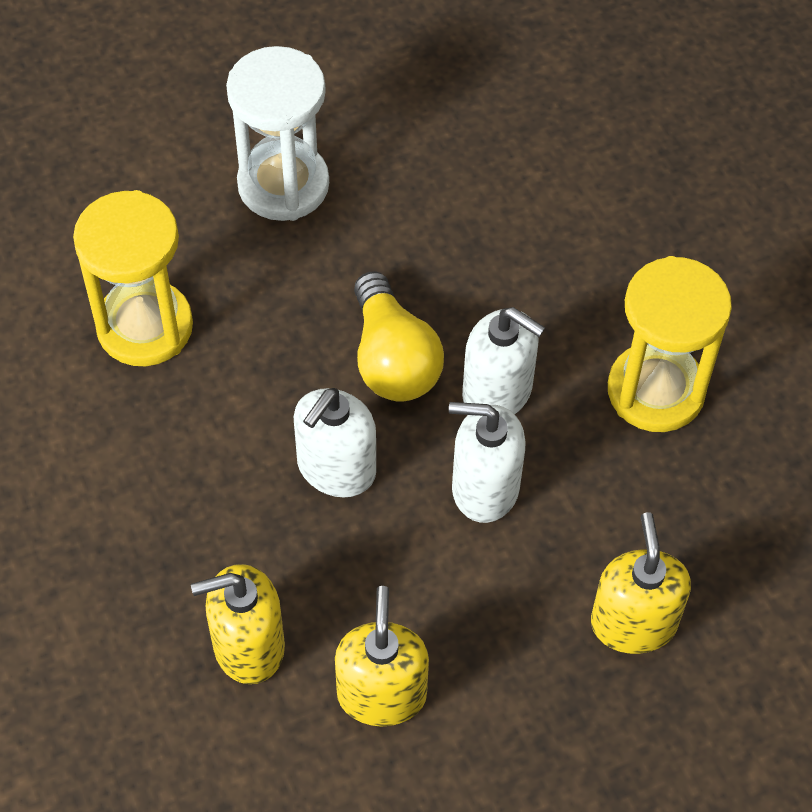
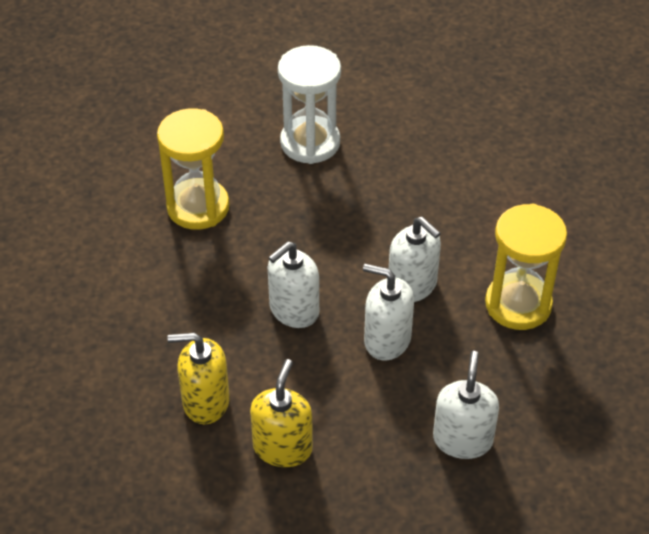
camera: 15 degrees right, 10 degrees down
(393, 359) = (349, 254): yellow light bulb -> none
(633, 622) = (462, 439): yellow soap dispenser -> white soap dispenser

